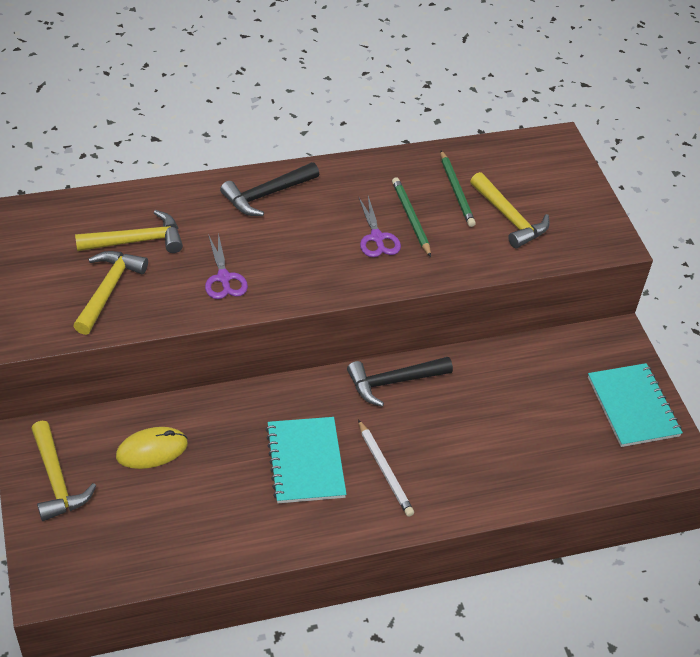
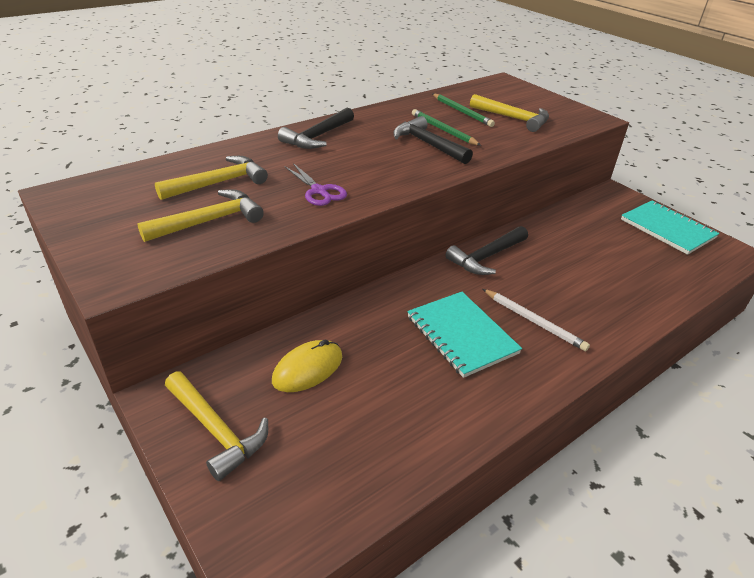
camera: 20 degrees left, 10 degrees down
(108, 290) = (210, 221): yellow hammer -> yellow hammer turned 60 degrees clockwise
(377, 237) = (428, 144): purple scissors -> black hammer

